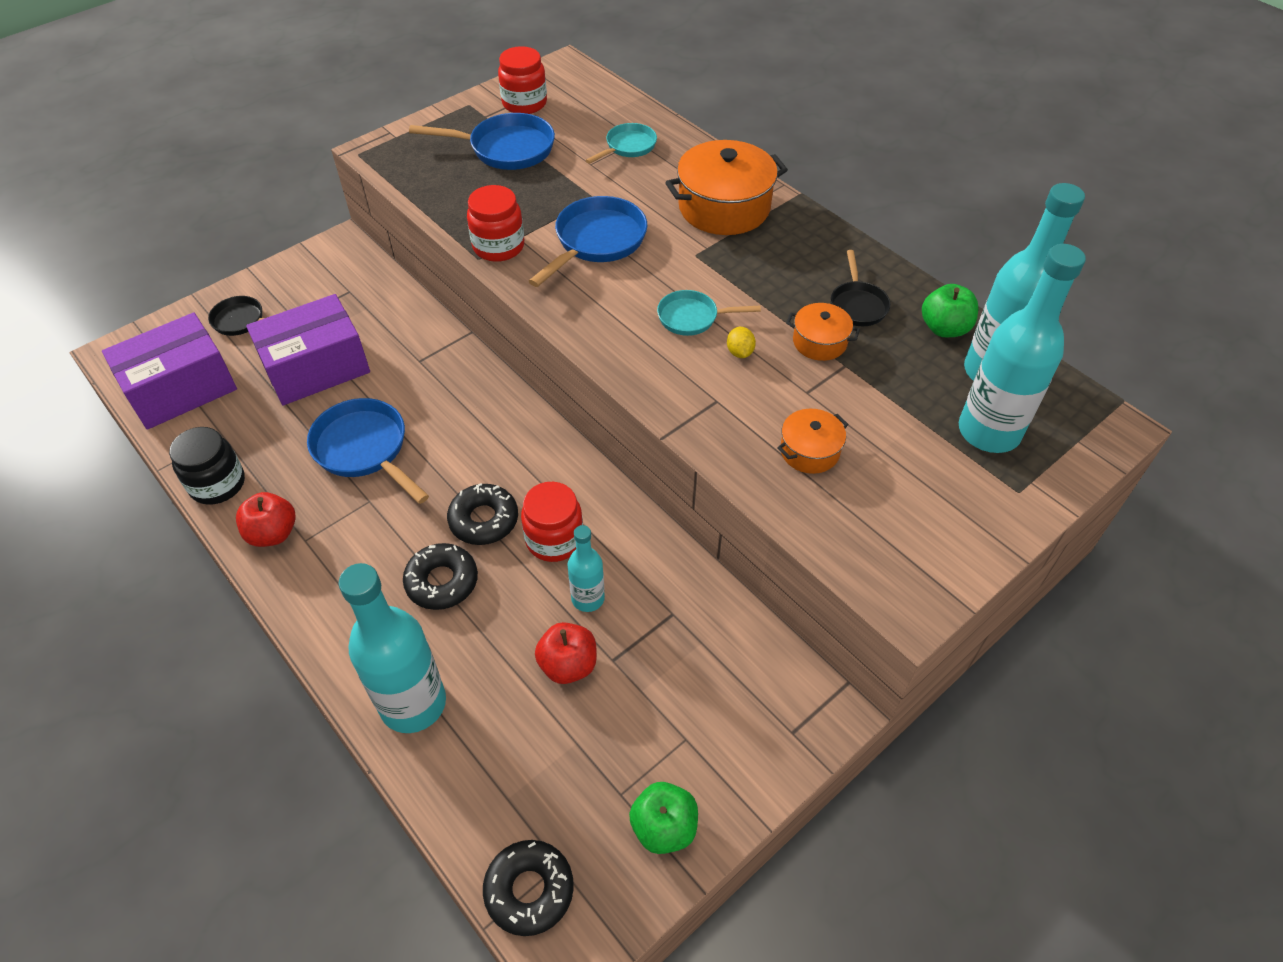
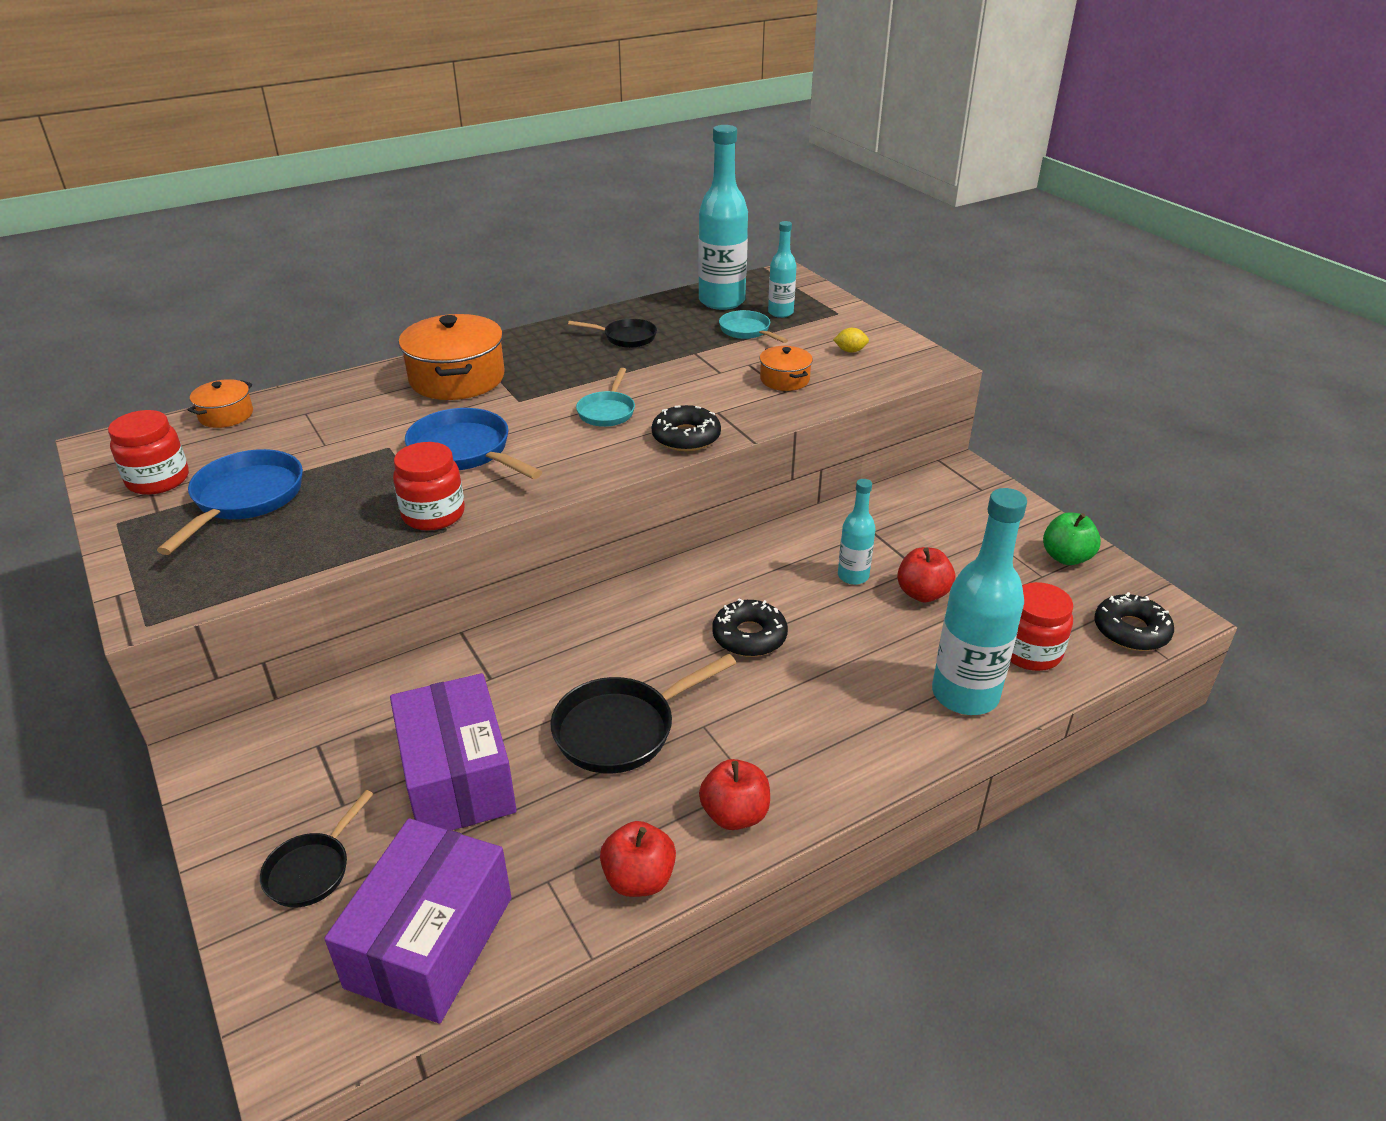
camera: 80 degrees left, 15 degrees down
(181, 389) = (430, 942): purple box -> purple box turned 45 degrees clockwise
(217, 484) = (639, 879): black jar -> red apple
(364, 449) = (622, 729): blue pan -> black pan
(442, 581) = (823, 670): black donut -> black donut (686, 437)
(554, 539) = (782, 591): red jar -> red jar (1030, 652)
(628, 147) = (313, 419): turquoise pan -> turquoise pan (747, 331)
(740, 352) = (662, 394): yellow lemon -> yellow lemon (850, 351)
(819, 342) = (663, 359): orange pot -> orange pot (226, 415)
(944, 328) = (668, 310): green apple -> none
(989, 432) = (780, 313): turquoise bottle -> turquoise bottle, size x0.54

